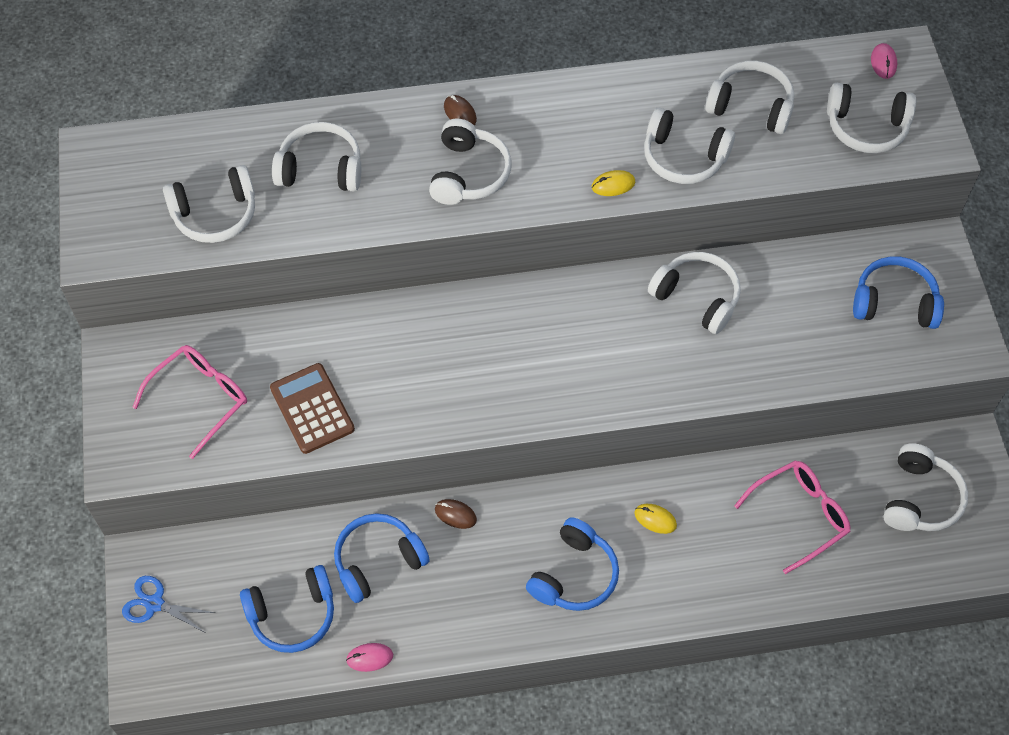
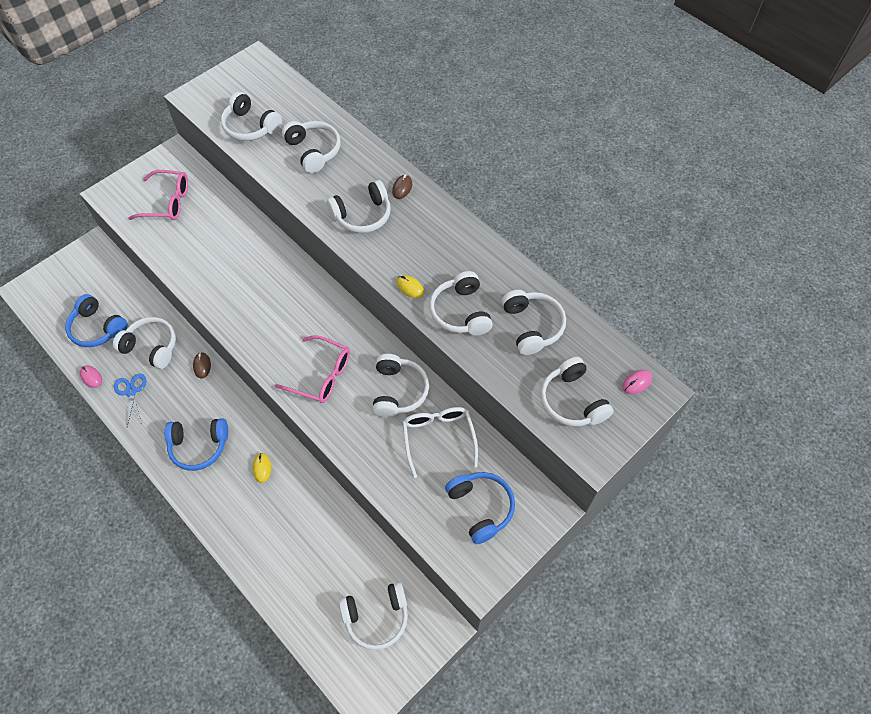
camera: 55 degrees right, 0 degrees up
(154, 604) = (71, 267): blue scissors -> blue scissors (131, 391)
(312, 409) = (192, 251): brown calculator -> none
(378, 561) = (151, 347): blue headphones -> white headphones
(784, 293) = (438, 438): none -> white glasses
(799, 515) = (316, 548): pink glasses -> pink glasses (321, 375)

